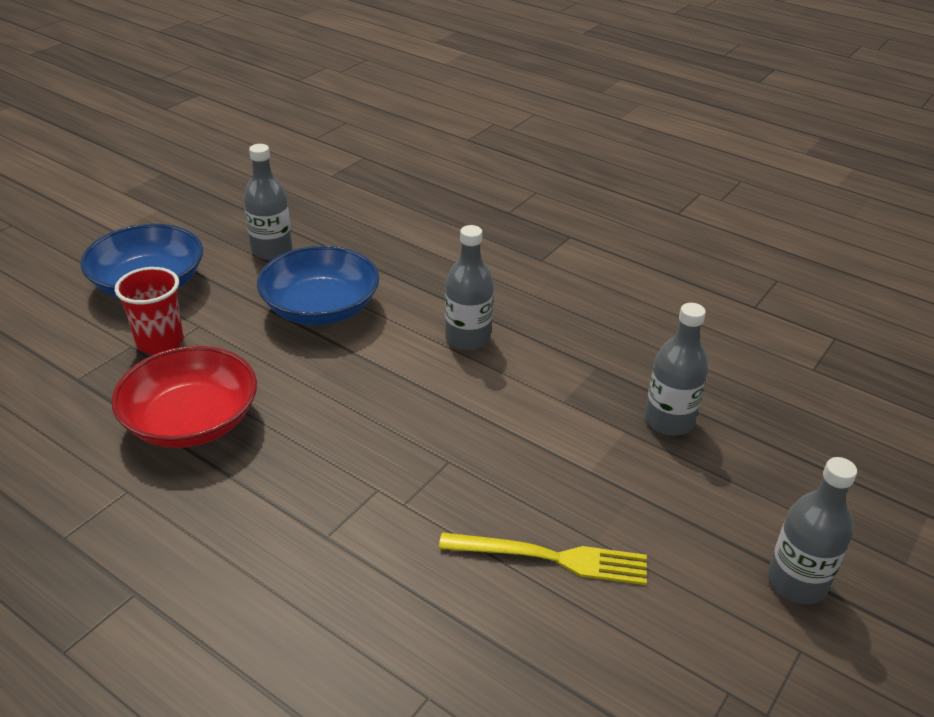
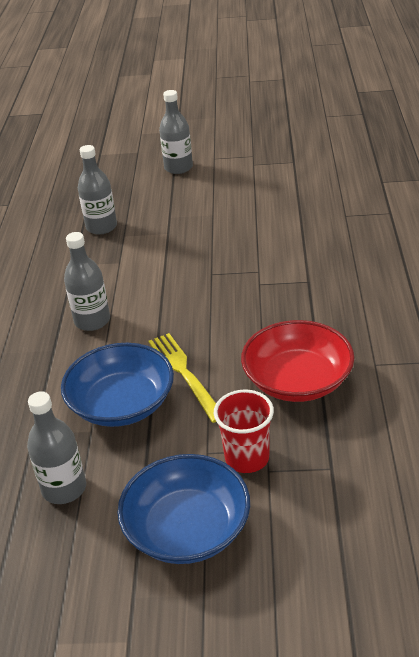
camera: 120 degrees left, 0 degrees up
(550, 558) = (238, 220): yellow fork -> yellow fork (184, 374)

